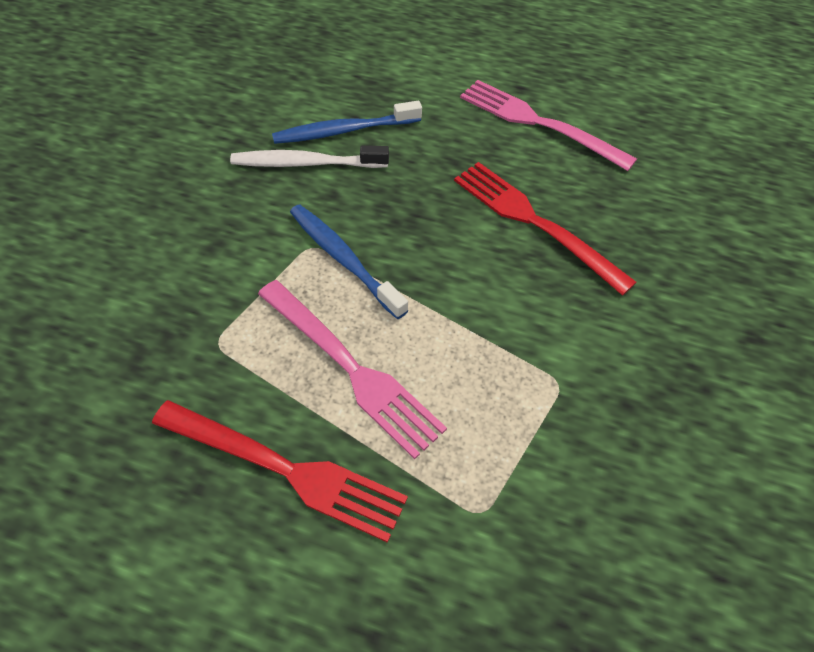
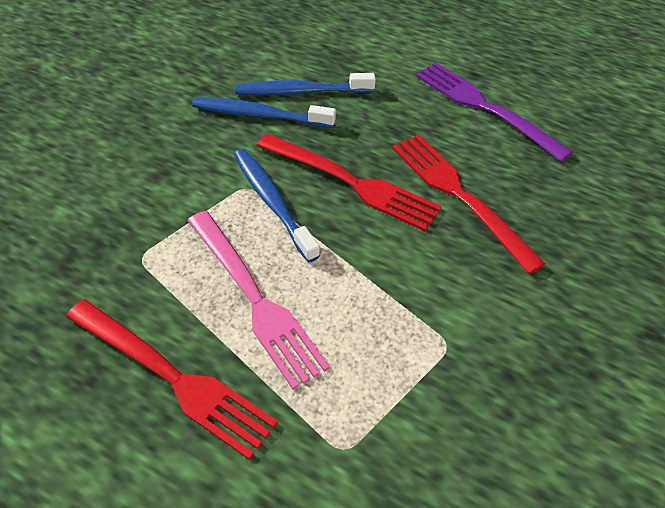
camera: 10 degrees right, 5 degrees down
(306, 163) = (259, 115): white toothbrush -> blue toothbrush
(423, 225) = (353, 183): none -> red fork
(537, 123) = (483, 107): pink fork -> purple fork

